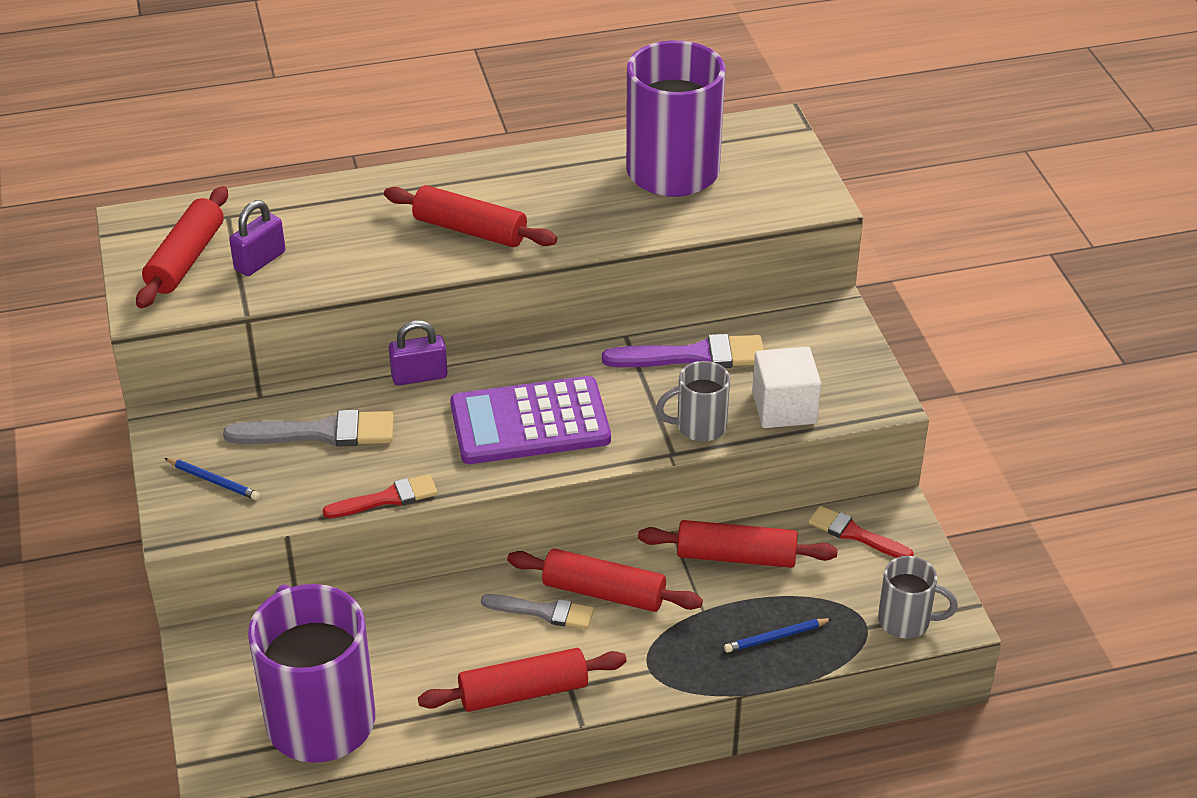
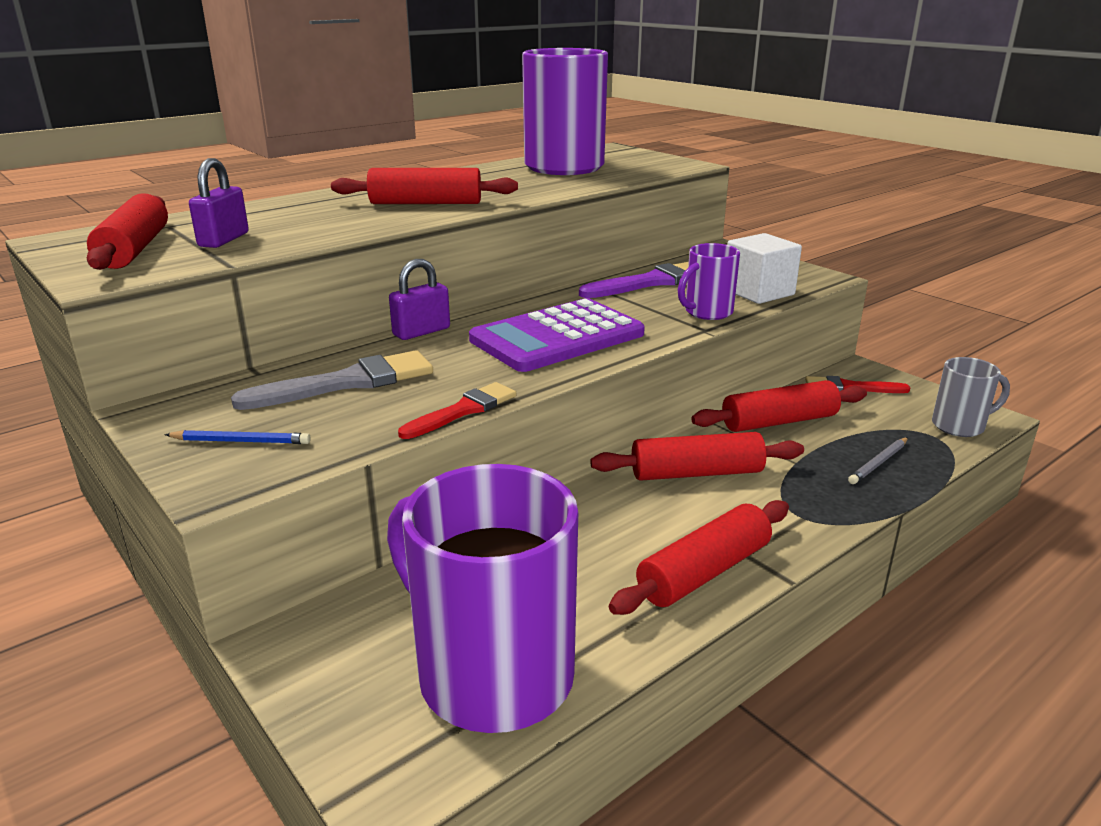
camera: 25 degrees left, 15 degrees down
(543, 612) = (656, 502): grey brush -> none
(699, 427) = (707, 312): grey mug -> purple mug
(776, 637) = (878, 463): blue pencil -> grey pencil

